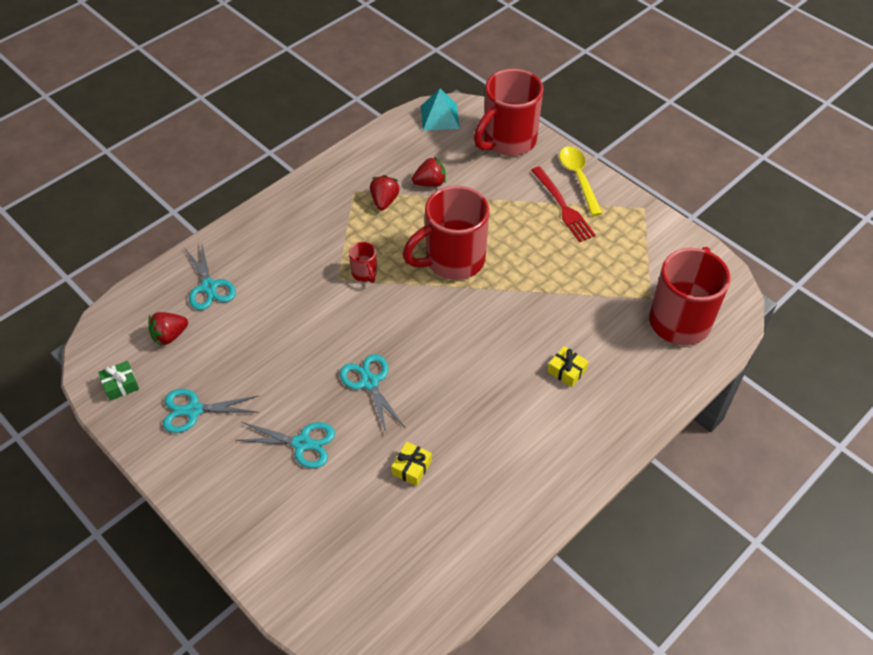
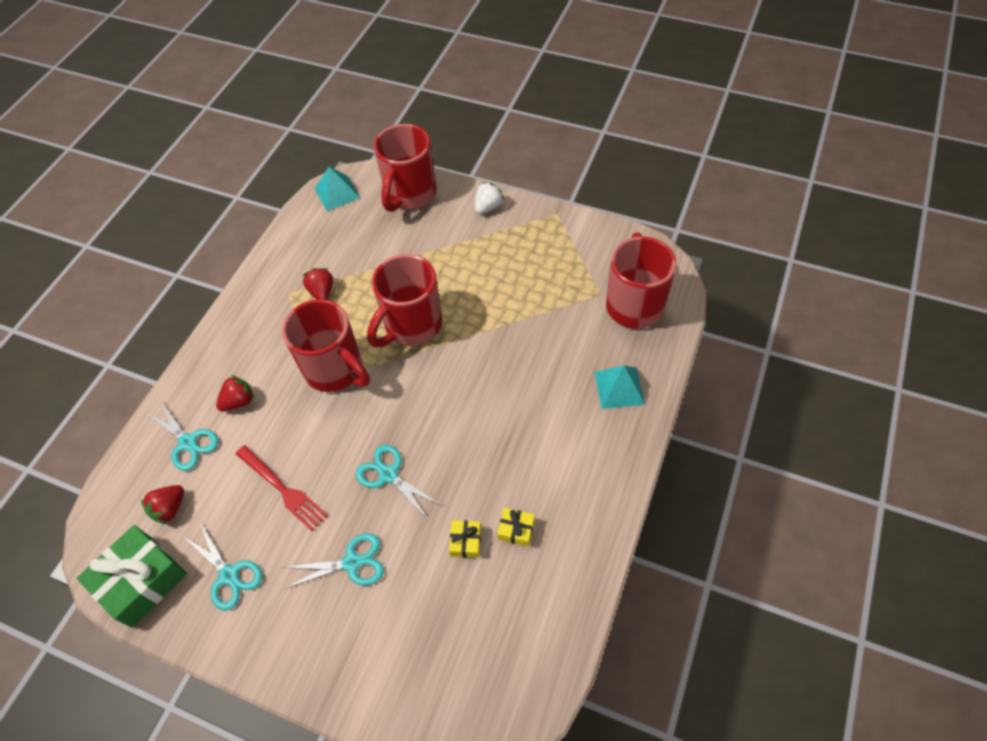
camera: 20 degrees left, 5 degrees up
(121, 385) = (141, 581): green gift -> green gift, size x2.14
(193, 410) = (229, 575): turquoise scissors -> turquoise scissors turned 105 degrees counterclockwise
(365, 273) = (335, 370): red mug -> red mug, size x2.32
(430, 183) = (357, 259): red strawberry -> red strawberry (239, 401)
(563, 207) = (487, 238): red fork -> red fork (283, 489)
(566, 371) = (560, 390): yellow gift -> yellow gift (516, 530)
(578, 178) = (488, 207): yellow spoon -> white strawberry
(625, 390) = (619, 388): none -> turquoise pyramid

